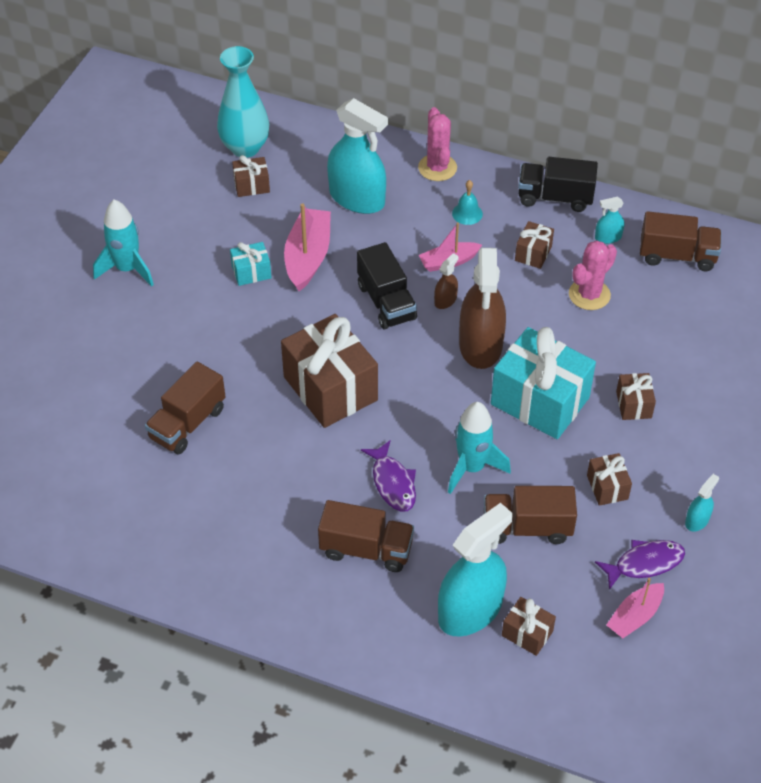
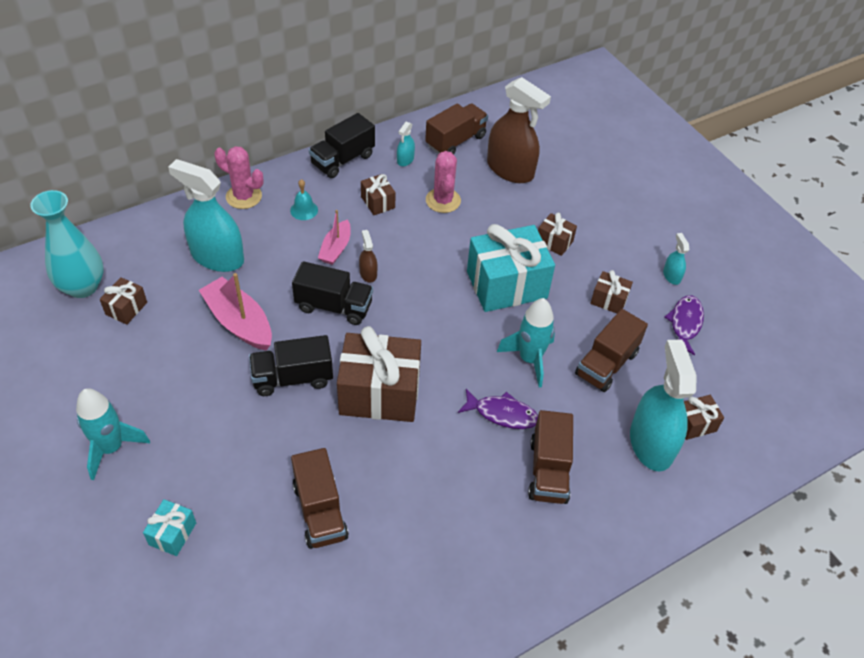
camera: 55 degrees left, 0 degrees up
(251, 272) = (213, 366): turquoise gift -> turquoise gift (172, 534)
(289, 325) = (292, 378): none -> black truck
(357, 198) = (217, 257): turquoise spray bottle -> turquoise spray bottle turned 135 degrees counterclockwise
(366, 549) = (548, 470): brown truck -> brown truck turned 135 degrees clockwise
(480, 345) = (428, 282): brown spray bottle -> brown spray bottle (510, 169)
(635, 616) = (722, 357): pink boat -> none

